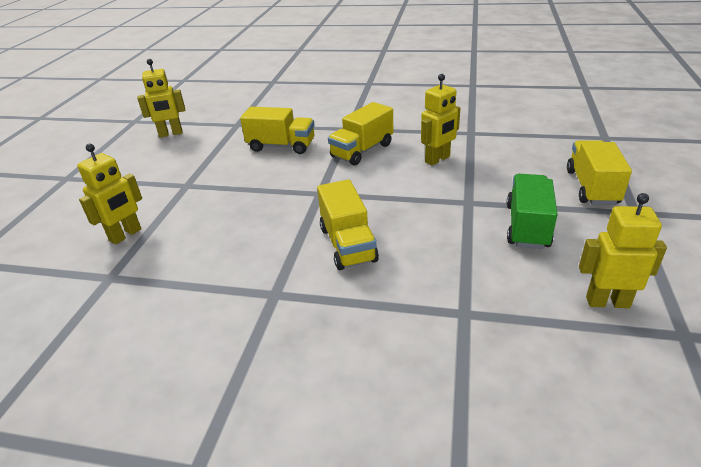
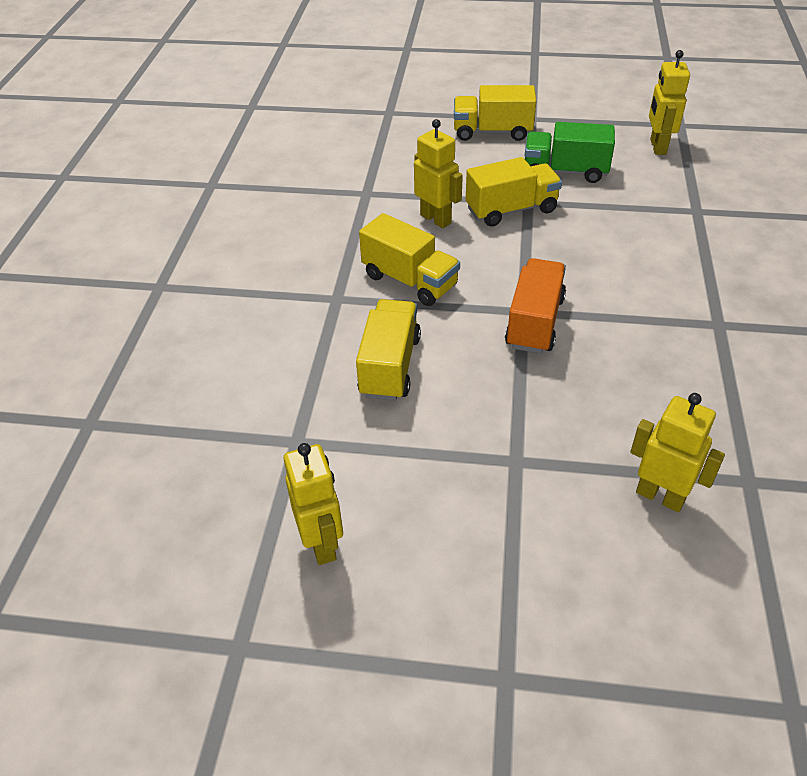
camera: 95 degrees left, 10 degrees up
(305, 197) = (534, 322): none -> orange truck
(347, 244) = (623, 280): yellow truck -> yellow truck (511, 210)

